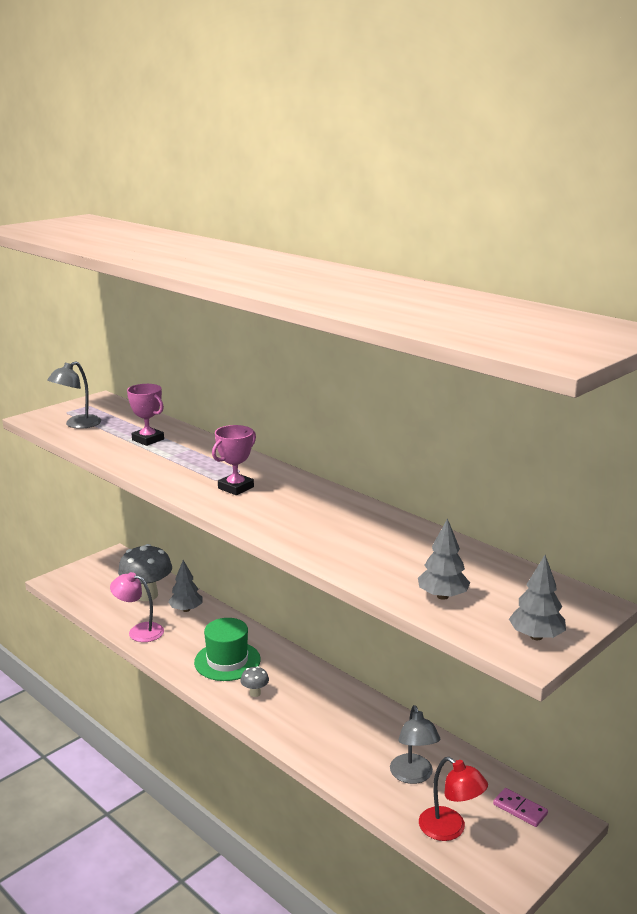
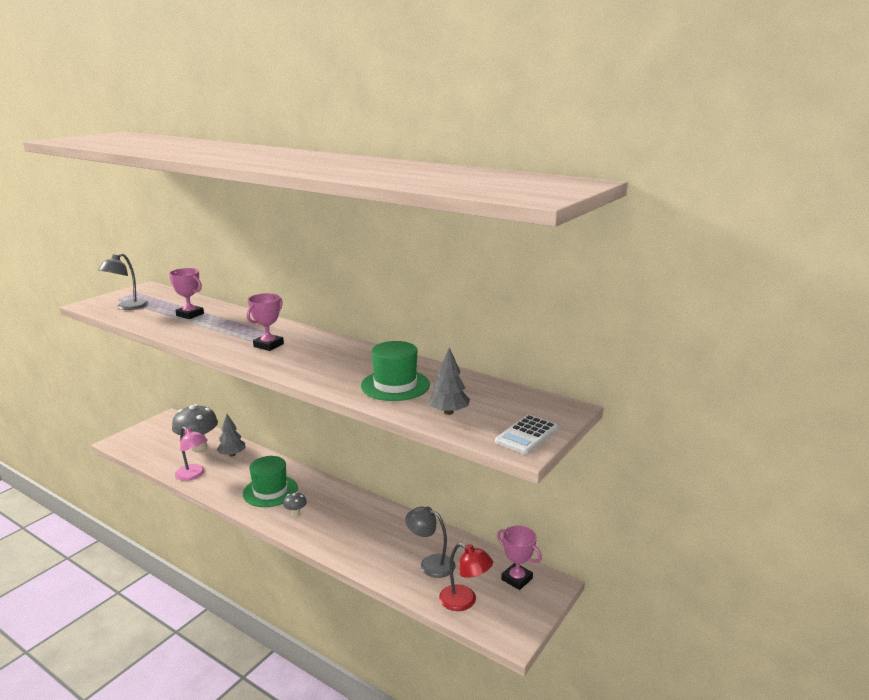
camera: 10 degrees left, 0 degrees up
(139, 631) = (193, 475): pink lamp -> pink lamp turned 150 degrees counterclockwise
(381, 554) = (395, 385): none -> green hat
(413, 776) = (430, 563): grey lamp -> grey lamp turned 135 degrees clockwise
(520, 809) = (517, 579): pink domino -> pink trophy
(536, 636) = (527, 435): grey tree -> white calculator

